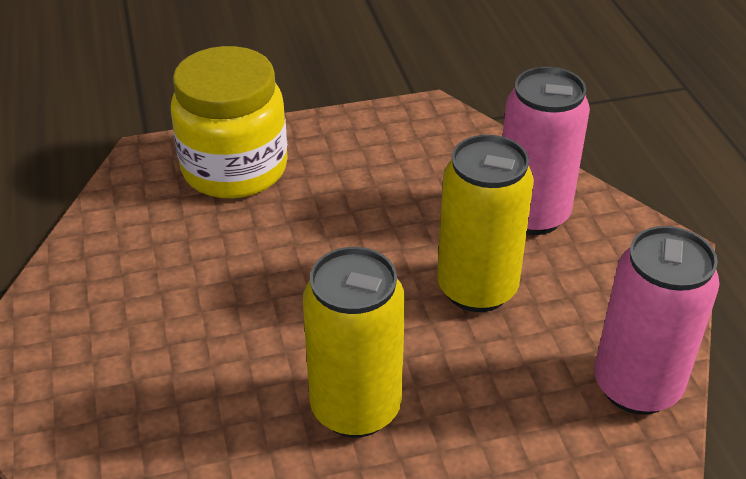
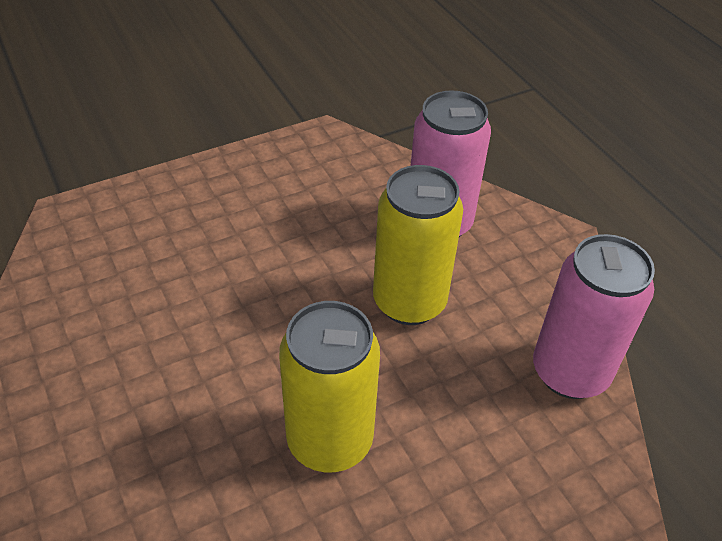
camera: 15 degrees left, 5 degrees up
(234, 169) = (156, 217): yellow jar -> none

